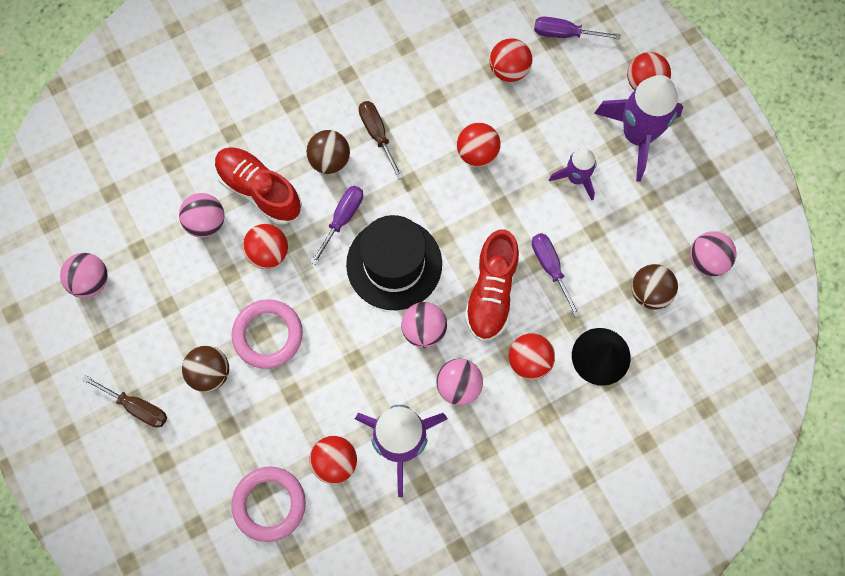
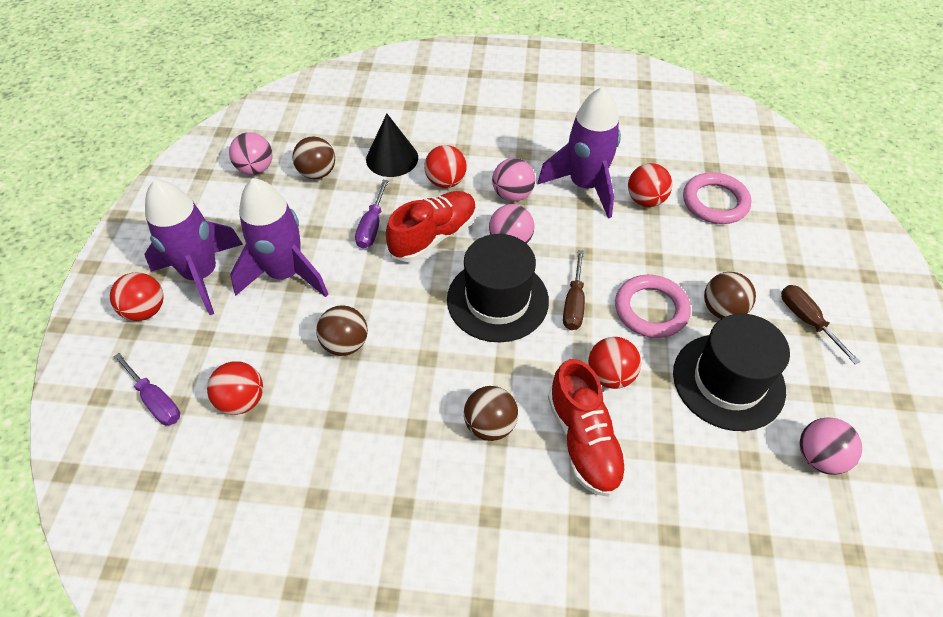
camera: 145 degrees left, 20 degrees down
(178, 305) = (728, 381): none -> black hat
(206, 222) = (660, 442): pink ball -> none
(342, 219) = (517, 363): purple screwdriver -> none
(377, 135) = (423, 419): brown screwdriver -> brown screwdriver (574, 303)
(477, 153) = (345, 344): red ball -> brown ball
(576, 178) = (285, 274): purple rocket -> purple rocket, size x1.79

